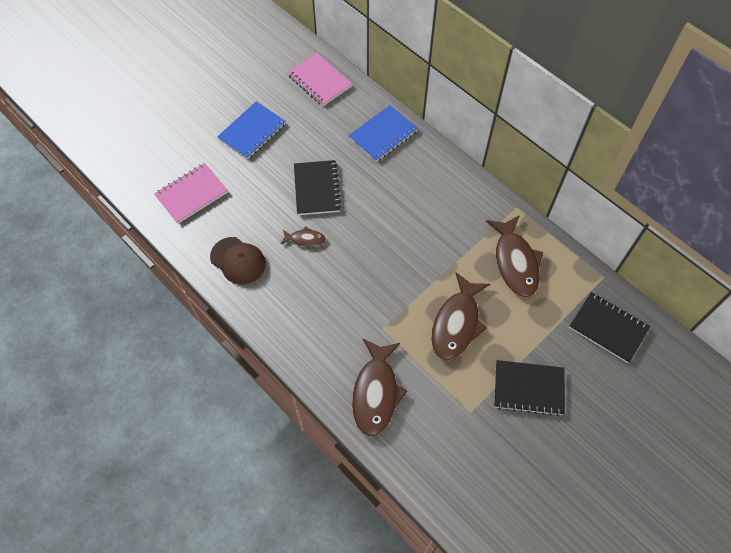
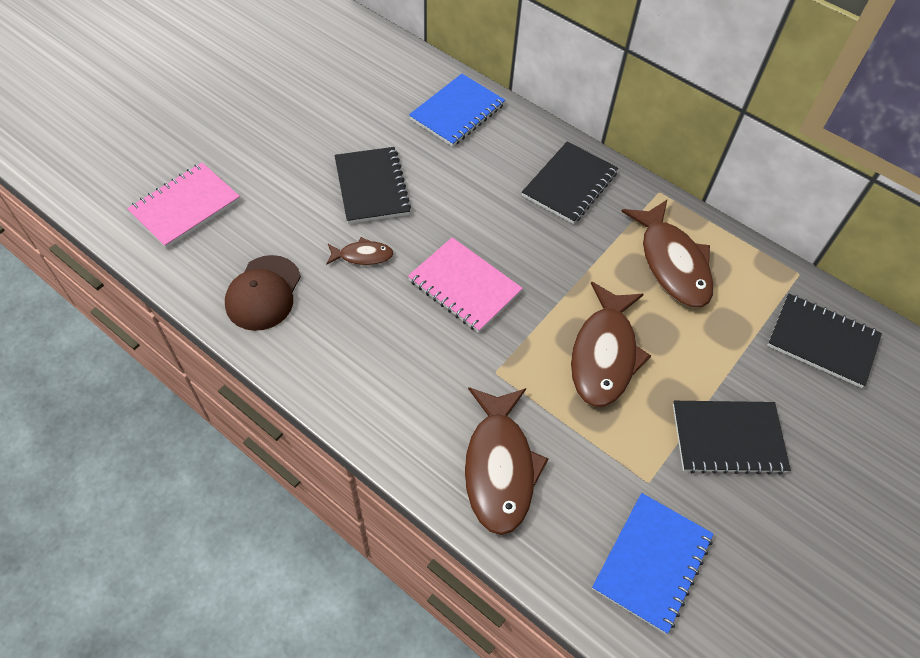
camera: 10 degrees left, 5 degrees down
(238, 260) = (263, 293): brown cap -> brown cap turned 75 degrees clockwise
(252, 131) = (269, 119): blue notebook -> blue notebook (652, 562)
(319, 81) = (359, 51): pink notebook -> pink notebook (464, 286)
(454, 197) = (569, 184): none -> black notebook

